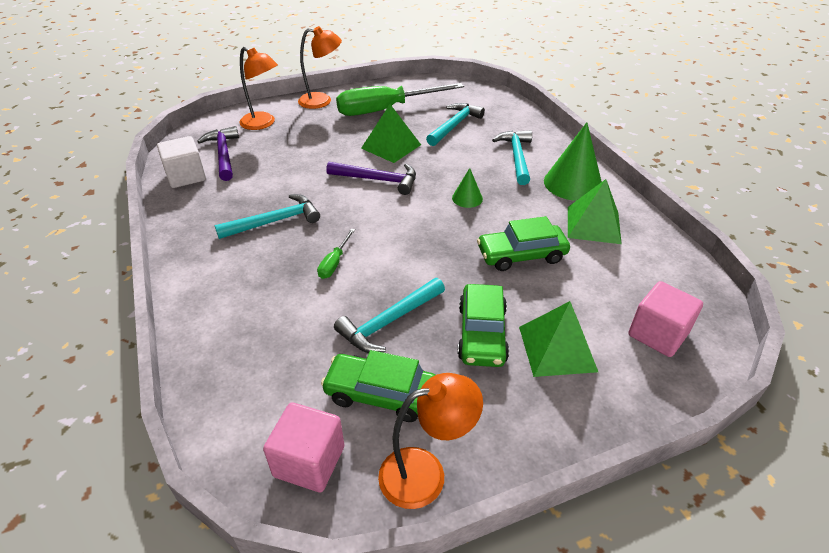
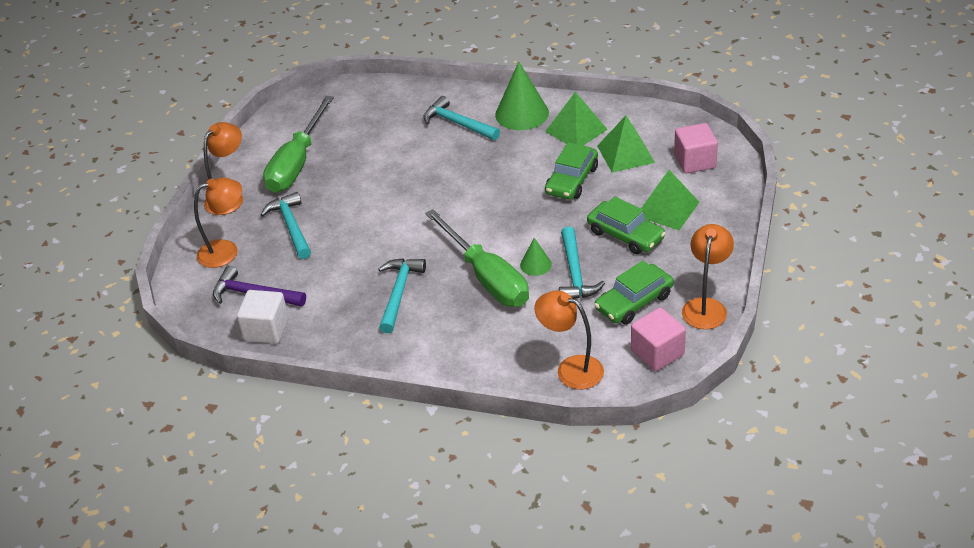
camera: 50 degrees left, 0 degrees up
(237, 390) = (571, 369): none -> orange lamp
(334, 263) = (486, 277): green screwdriver -> green screwdriver, size x2.43
(378, 180) = (404, 213): purple hammer -> none
(391, 146) = (362, 185): green pyramid -> green pyramid (625, 154)
(454, 125) = (373, 134): turquoise hammer -> turquoise hammer (291, 227)
(467, 198) = (481, 175): green cone -> green cone (535, 264)

